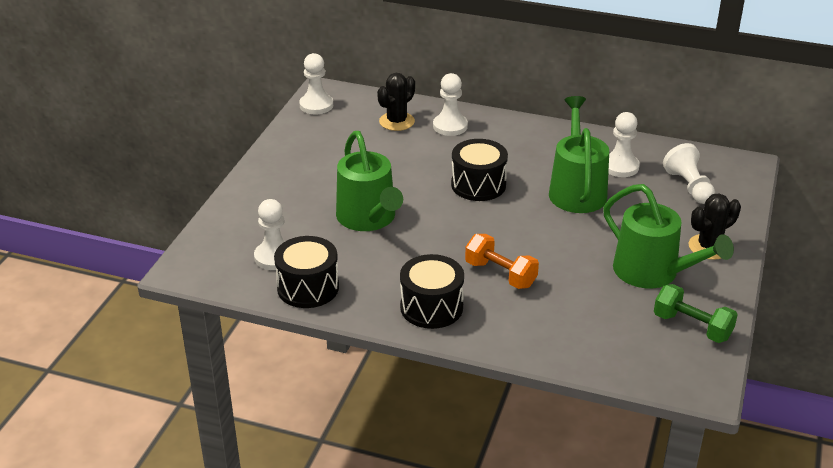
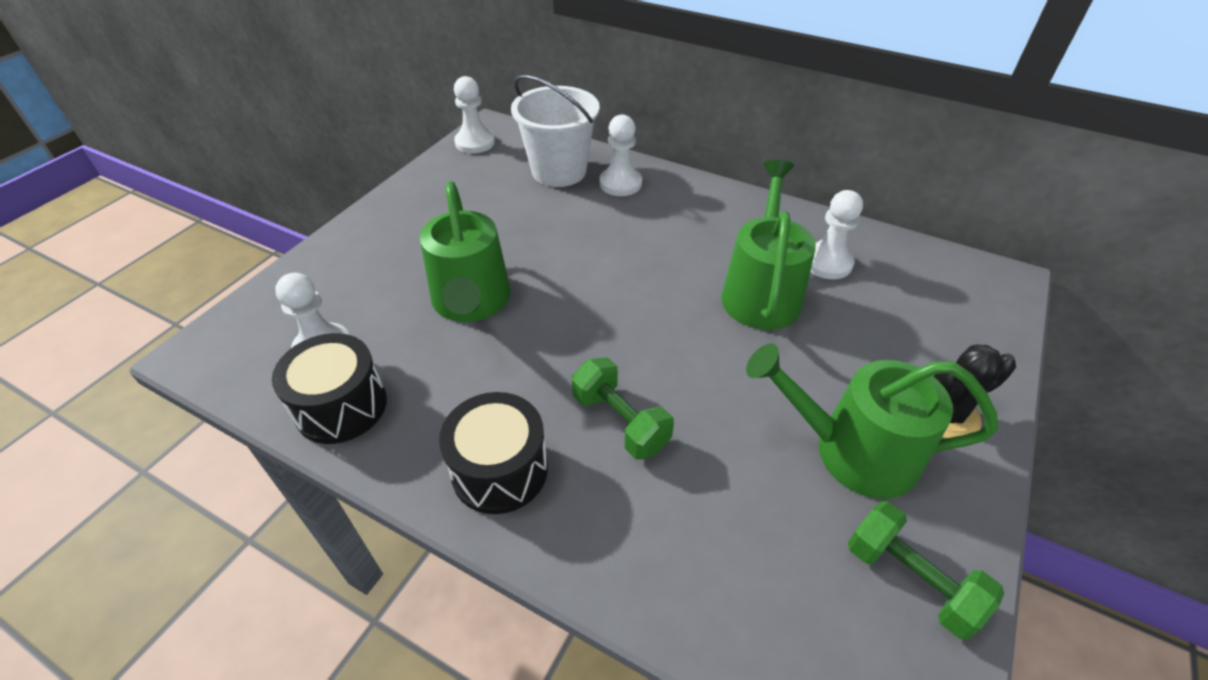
camera: 10 degrees right, 10 degrees up
(397, 121) = (559, 171): black cactus -> white bucket
(478, 185) = (631, 268): black drum -> none
(500, 274) = (620, 422): orange dumbbell -> green dumbbell
(652, 272) = (853, 451): green watering can -> green watering can turned 135 degrees clockwise
(689, 187) = (921, 305): white pawn -> none

